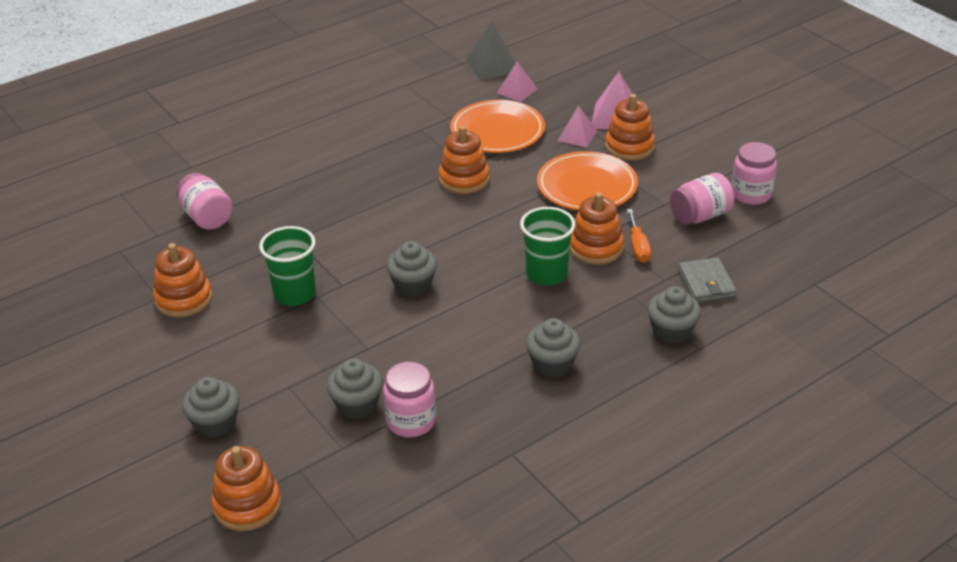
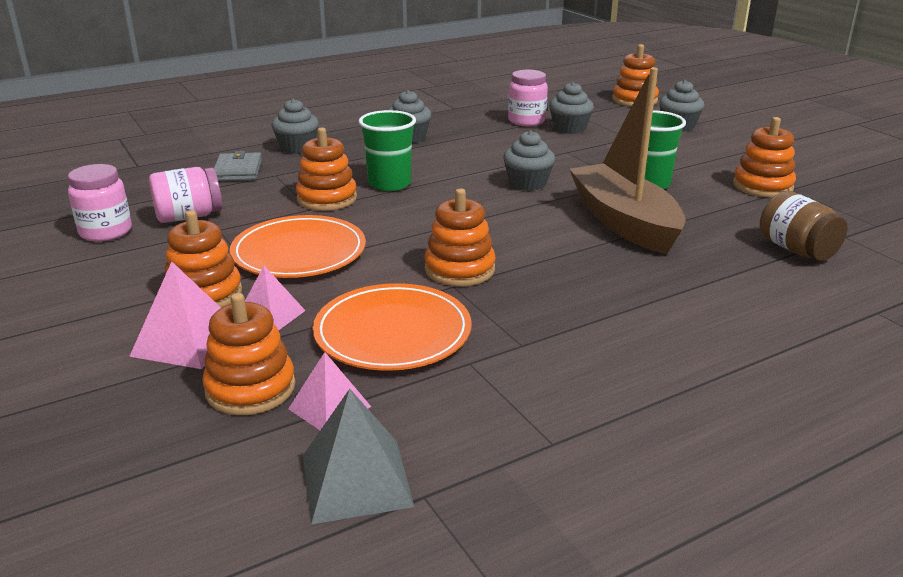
camera: 175 degrees left, 10 degrees down
(207, 217) = (796, 250): pink jar -> brown jar
(333, 237) = (624, 222): none -> brown boat
(562, 96) = (250, 388): none -> orange stacking toy
(638, 247) = (282, 197): orange screwdriver -> none

